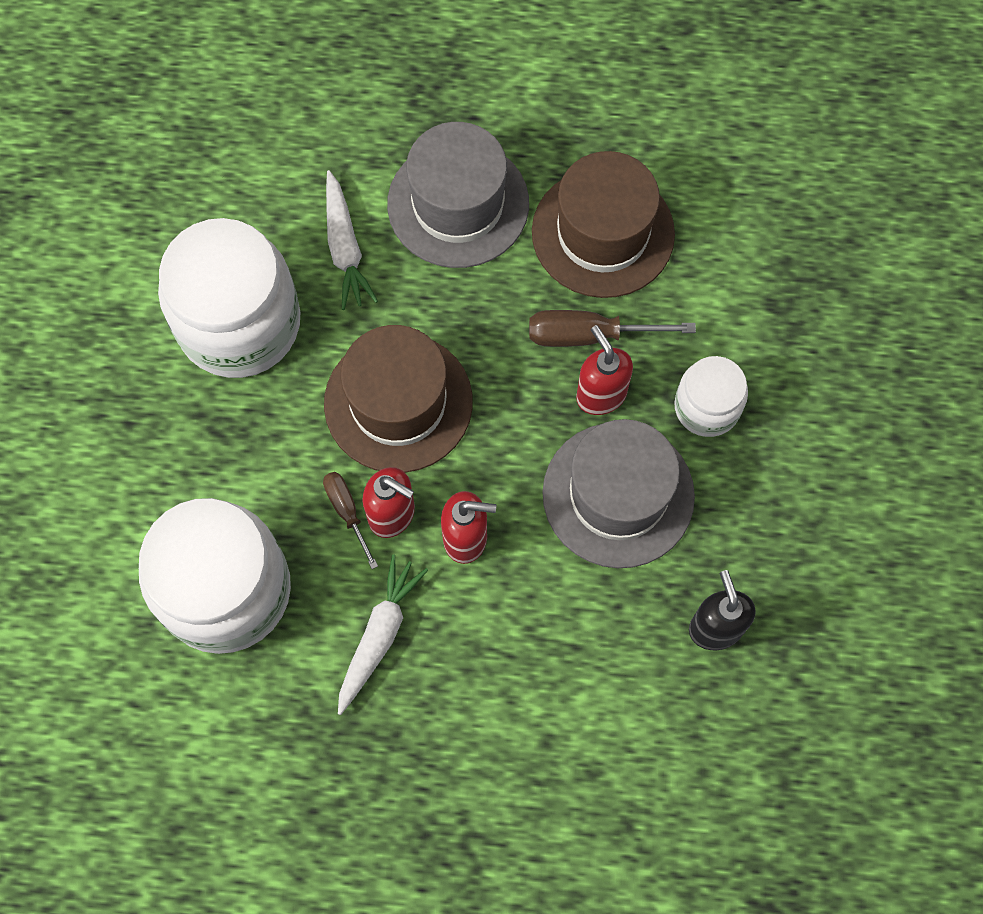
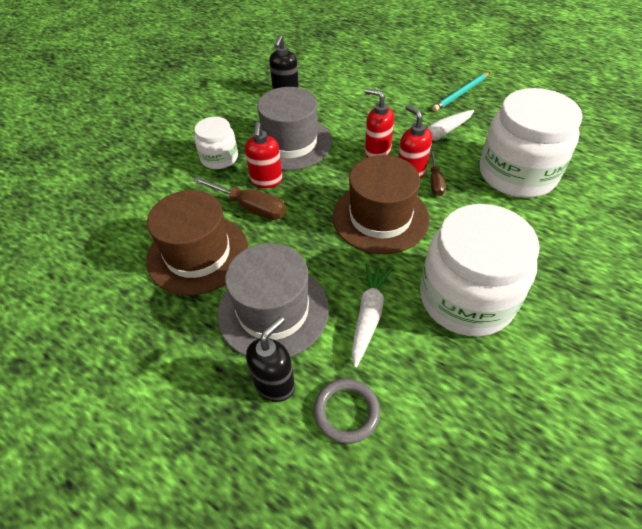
camera: 150 degrees left, 20 degrees down
(319, 137) = (346, 412): none -> grey ring
(384, 788) = (461, 93): none -> turquoise pencil
(405, 129) = (275, 384): none -> black soap dispenser

